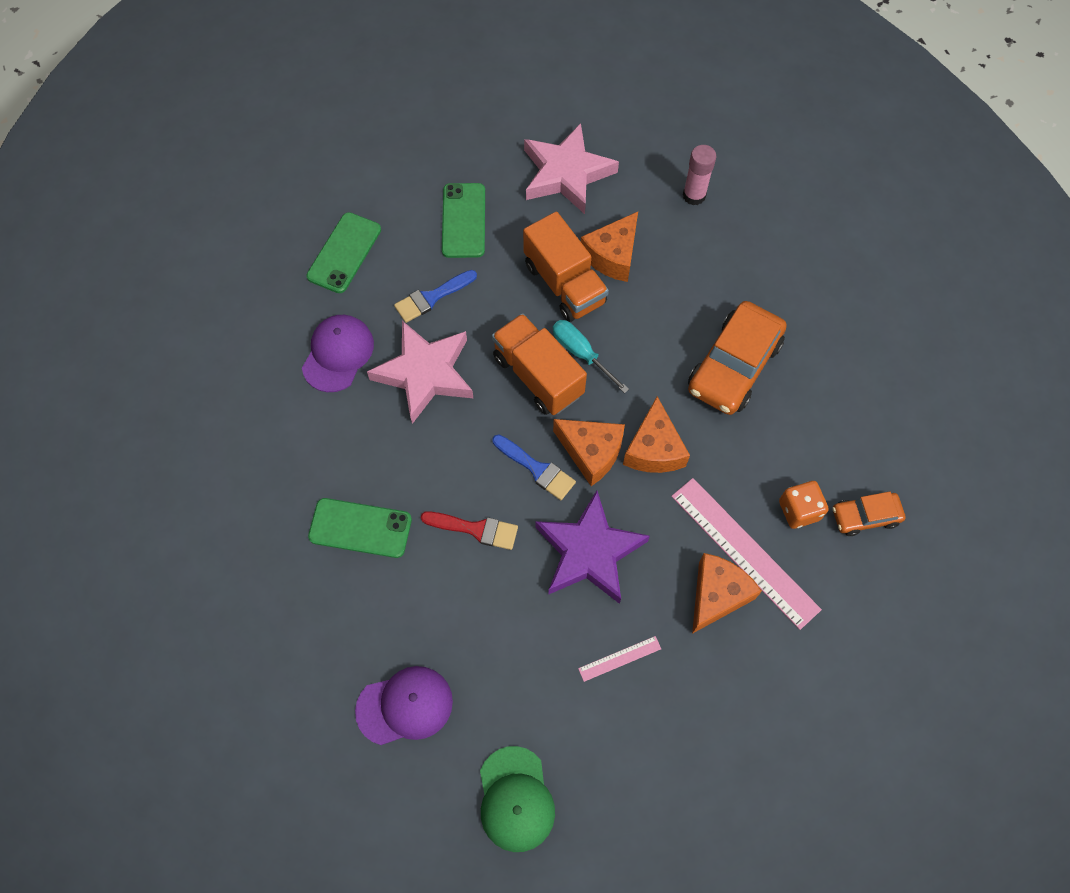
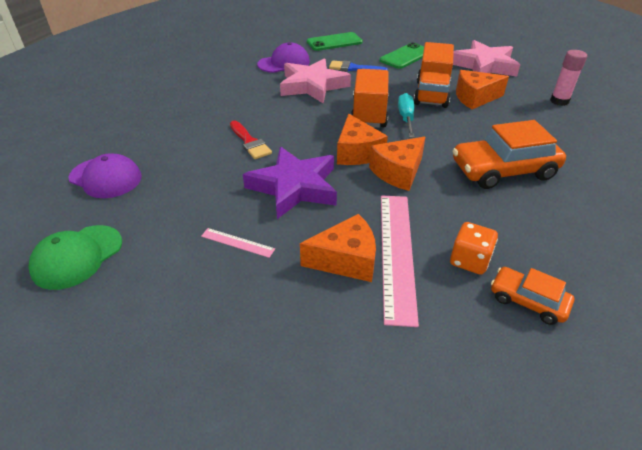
camera: 45 degrees right, 25 degrees down
(360, 528) = (201, 111): green phone -> none
(537, 469) = (316, 141): blue brush -> none

